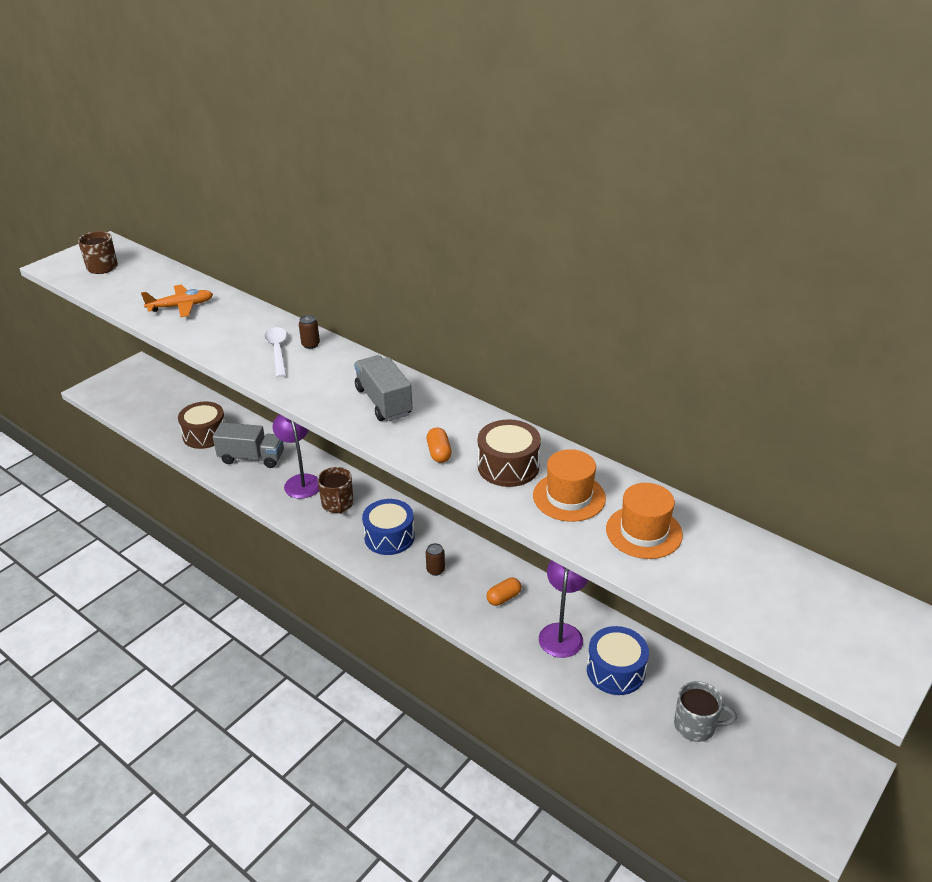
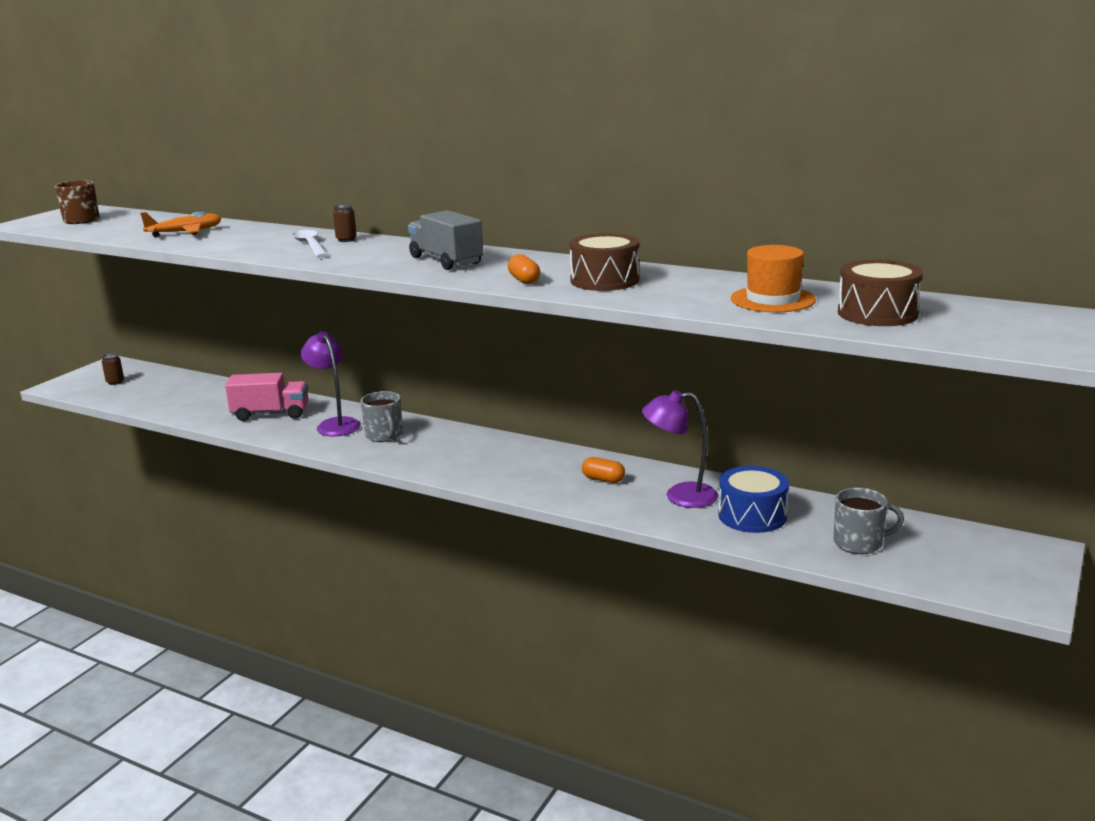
camera: 10 degrees left, 15 degrees down
(205, 435) = (209, 404): brown drum -> brown drum (877, 313)
(252, 458) = (271, 414): grey truck -> pink truck
(337, 504) = (384, 435): brown mug -> grey mug
(389, 537) = (454, 452): blue drum -> none
(435, 570) = (517, 469): brown can -> brown can (115, 382)
(503, 598) = (603, 479): orange capsule -> orange capsule turned 75 degrees clockwise
(562, 632) = (680, 496): purple lamp -> purple lamp turned 90 degrees counterclockwise
(569, 497) = (680, 289): orange hat -> none

